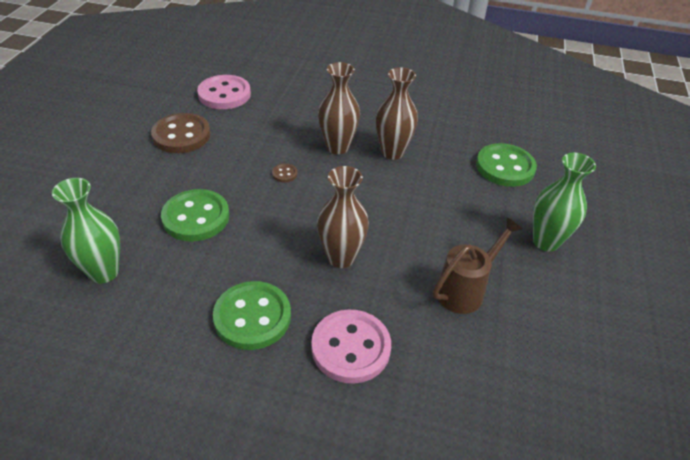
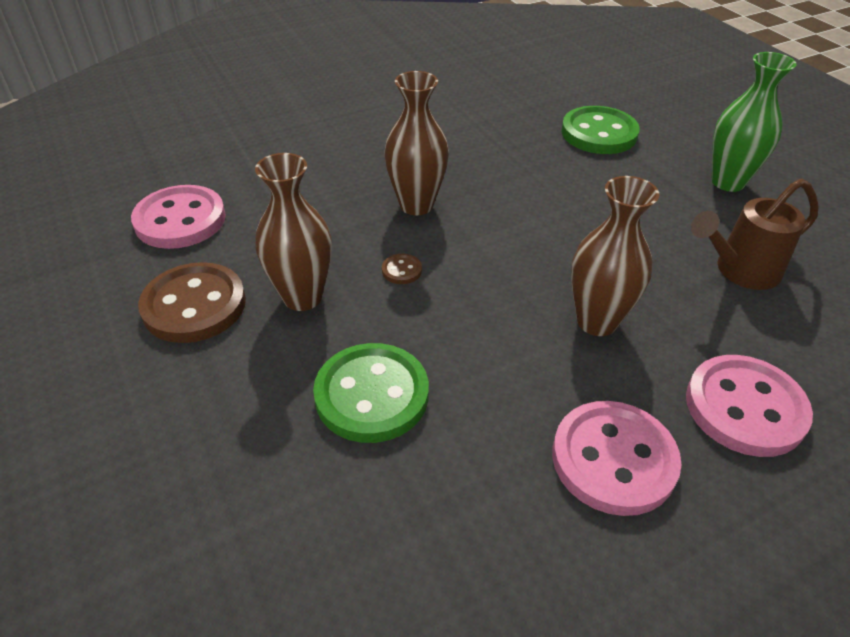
camera: 40 degrees left, 0 degrees up
(104, 272) = (354, 565): green vase -> none
(252, 317) = (613, 459): green button -> pink button
(392, 152) = (480, 177): brown vase -> brown vase (302, 297)
(465, 290) = (740, 271): brown watering can -> brown watering can turned 120 degrees counterclockwise

